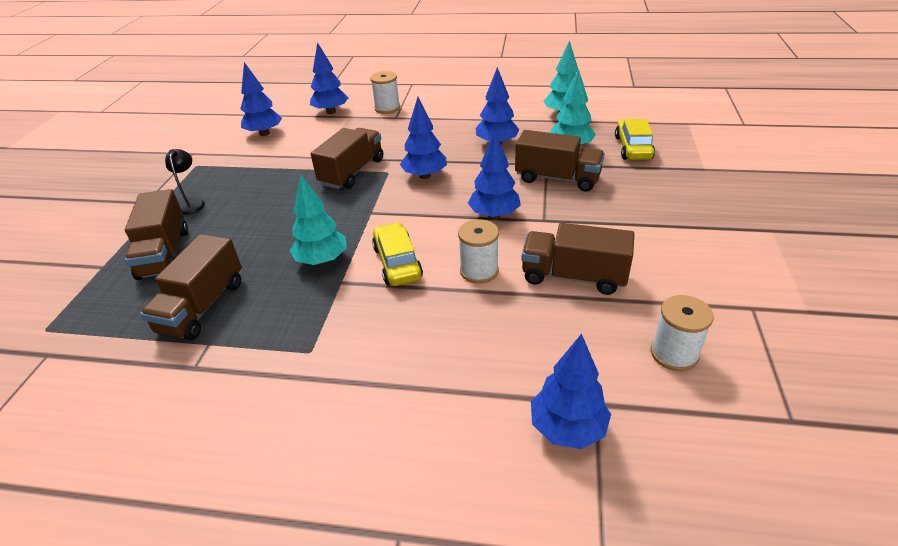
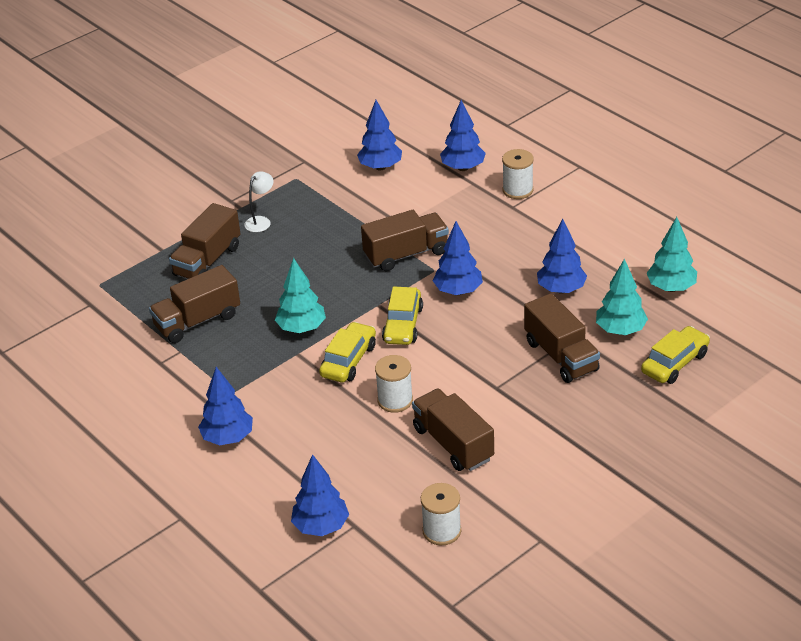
camera: 40 degrees right, 0 degrees up
(192, 203) = (261, 221): black lamp -> white lamp
(410, 215) = (402, 325): none -> yellow car
(494, 215) = (464, 361): blue tree -> blue tree (228, 438)

